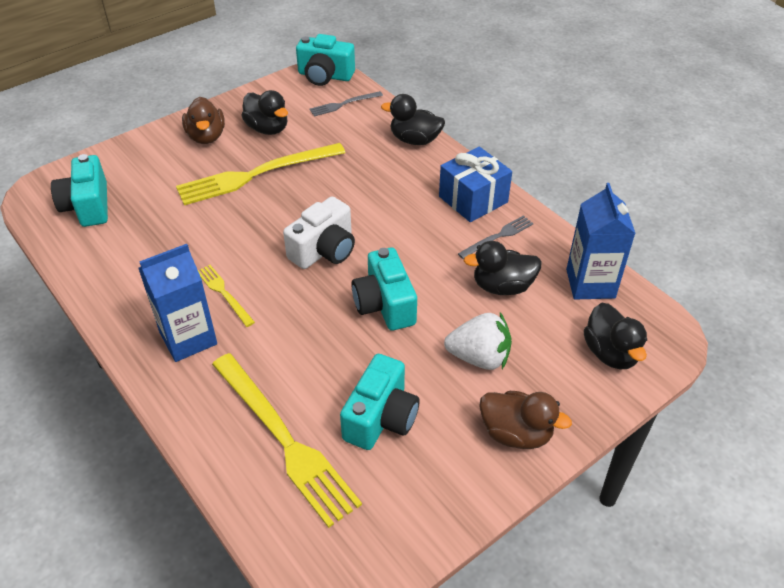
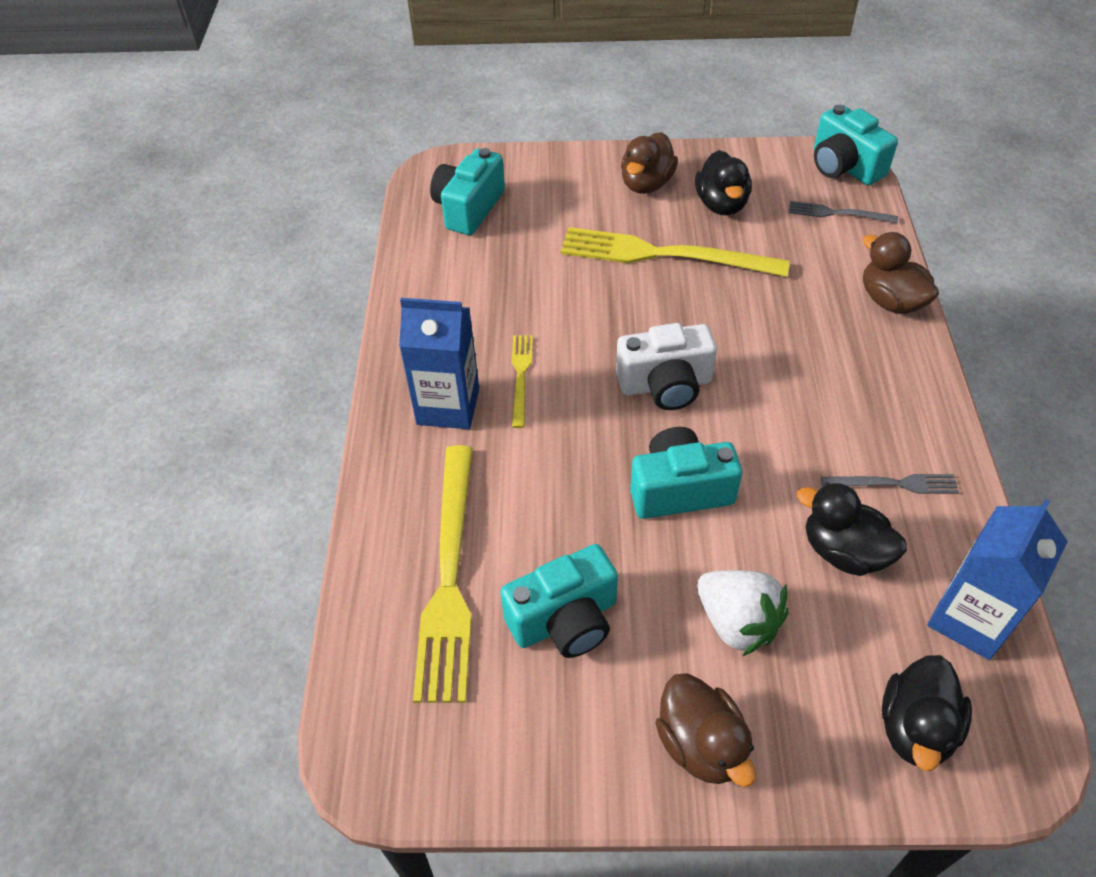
camera: 40 degrees right, 5 degrees up
(384, 305) = (679, 489): turquoise camera -> turquoise camera turned 60 degrees clockwise
(415, 140) = (891, 301): black duck -> brown duck
(473, 199) = (902, 417): blue gift -> none

